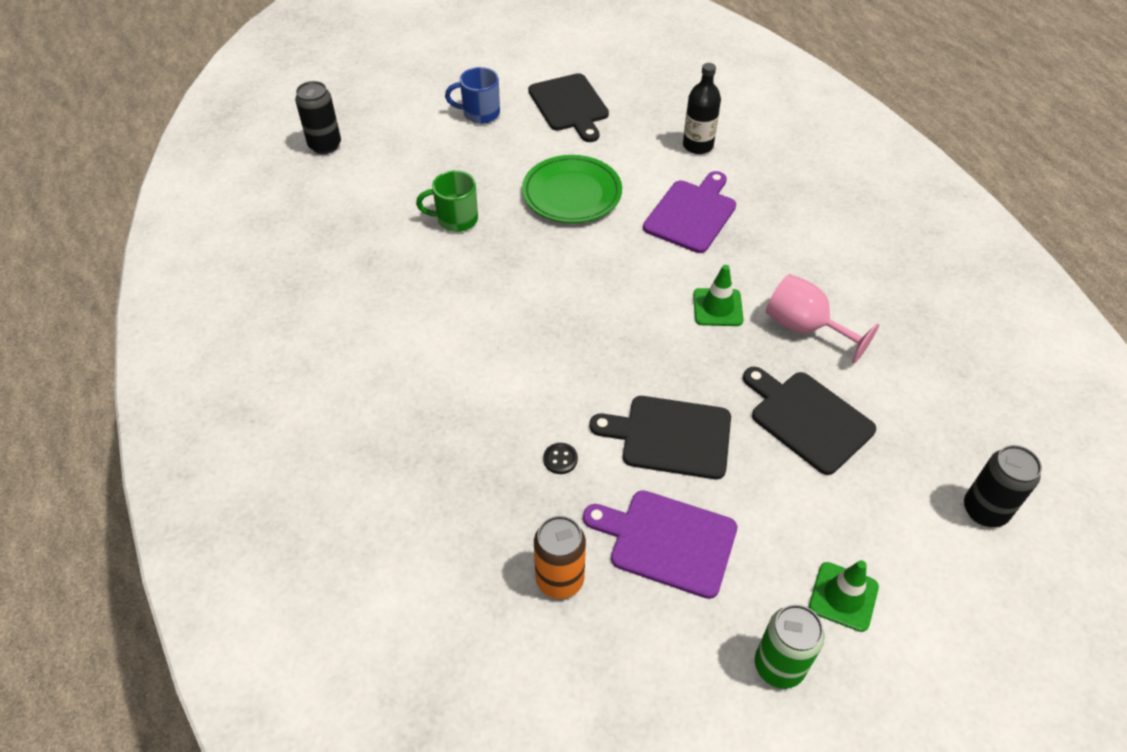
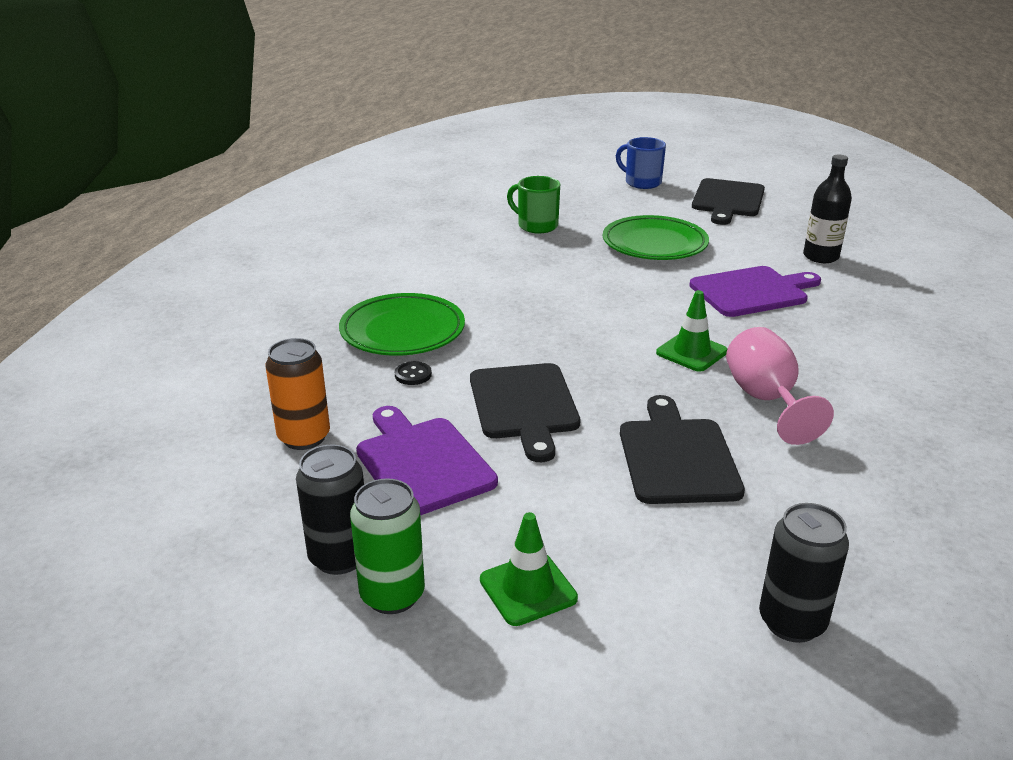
camera: 40 degrees right, 20 degrees down
(325, 145) = (498, 163): black can -> black can (339, 557)
(496, 416) = (402, 331): none -> green plate
(670, 436) = (524, 405): black cutting board -> black cutting board turned 150 degrees counterclockwise

